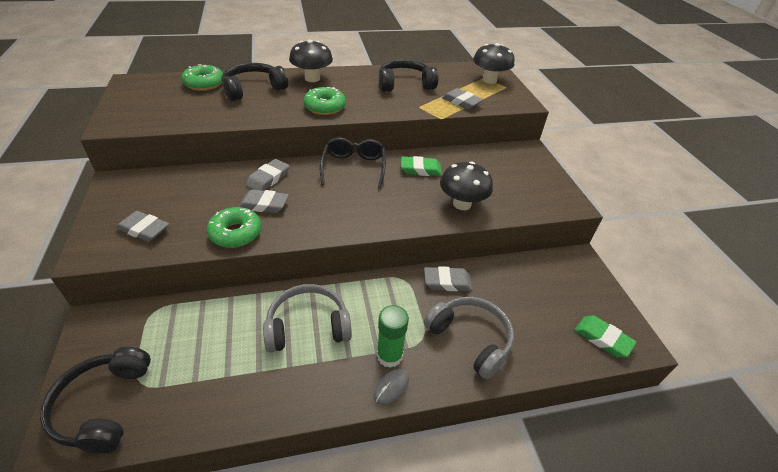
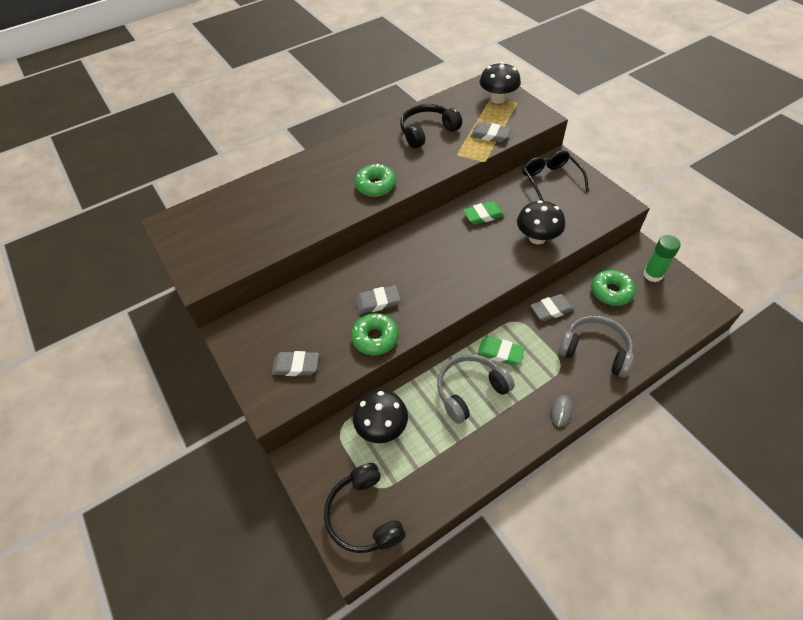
camera: 15 degrees left, 10 degrees up
(204, 84) = (242, 199): green donut -> green donut (611, 292)
(253, 89) = (294, 188): black headphones -> none
(268, 178) = (361, 275): grey eraser -> none
(312, 78) = (338, 155): black mushroom -> black mushroom (382, 427)
(354, 167) = (425, 235): black glasses -> black glasses (550, 180)
(389, 355) = (545, 388): green glue stick -> green glue stick (652, 274)
(602, 338) = (686, 311): green eraser -> green eraser (500, 353)

